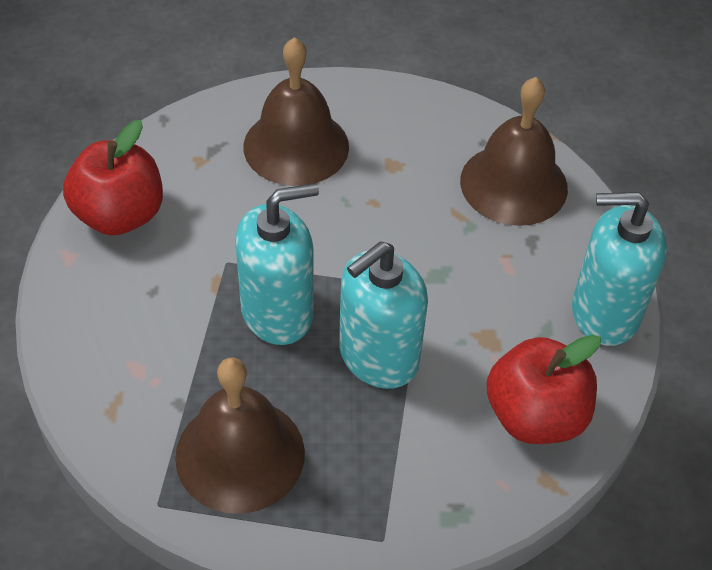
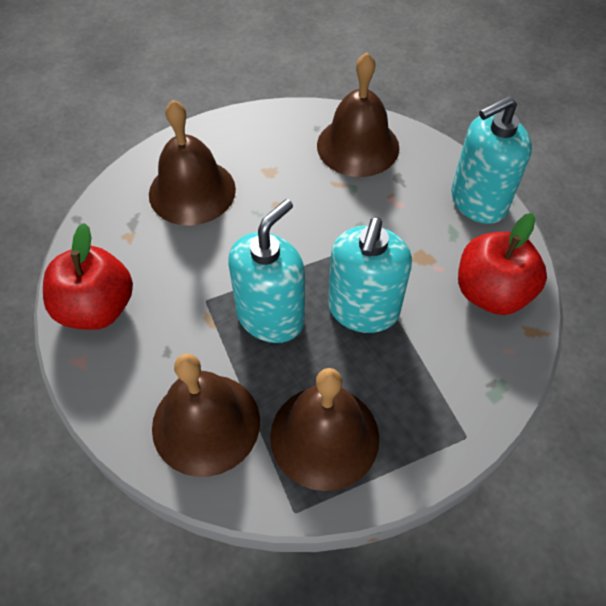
camera: 30 degrees left, 5 degrees up
(138, 377) = (206, 423): none -> brown bell

